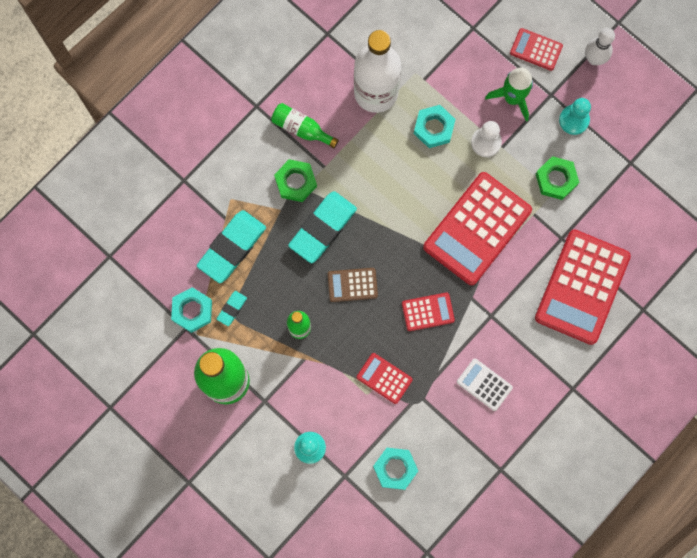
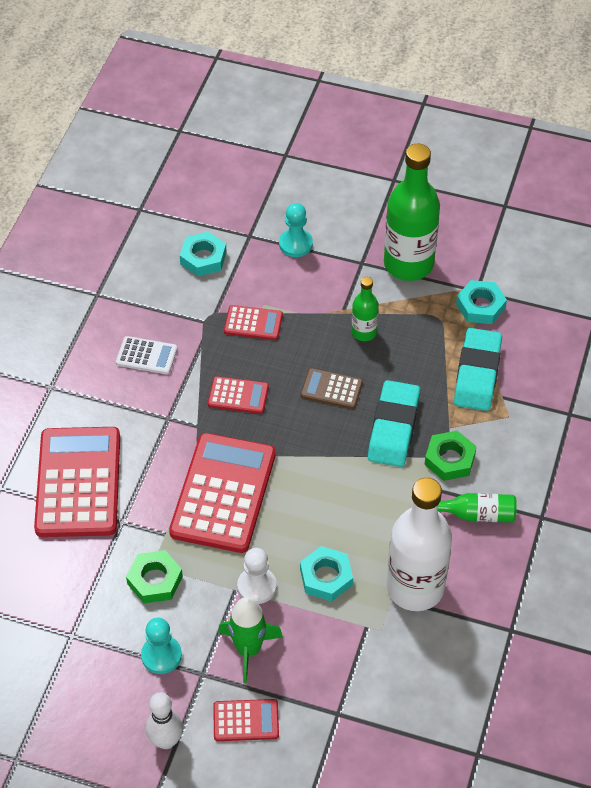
camera: 155 degrees right, 25 degrees down
(232, 309) = (442, 322): turquoise eraser -> none
(352, 285) = (331, 389): brown calculator -> brown calculator turned 135 degrees counterclockwise
(428, 312) = (238, 396): red calculator -> red calculator turned 135 degrees counterclockwise

